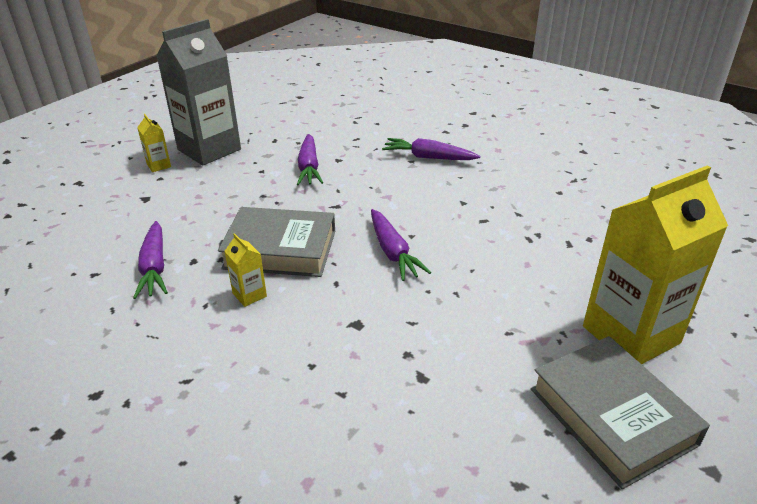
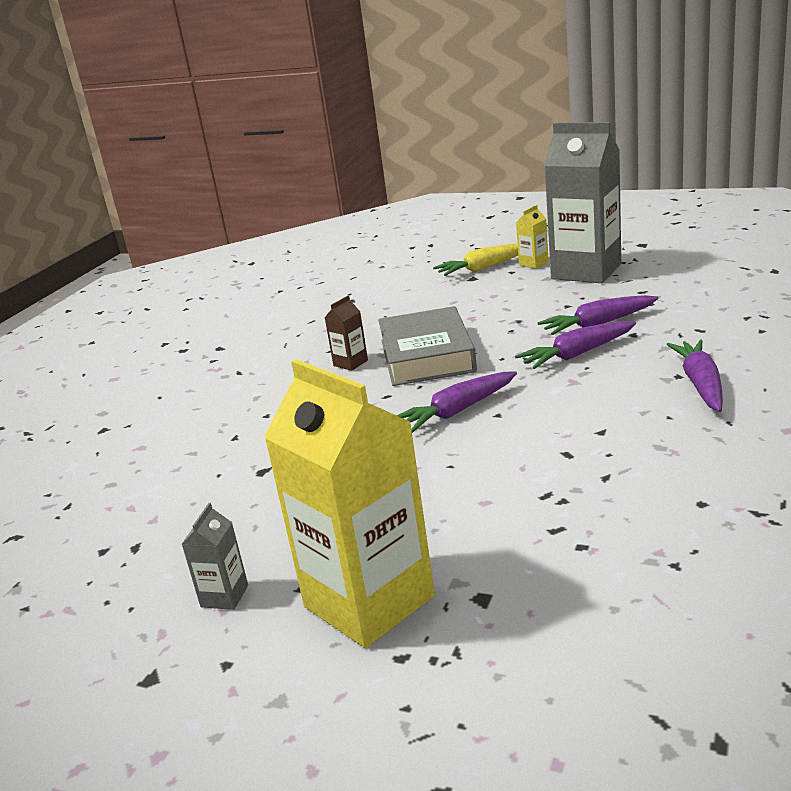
camera: 80 degrees right, 10 degrees down
(131, 188) = (484, 268): none -> yellow carrot
(154, 267) = (371, 316): purple carrot -> purple carrot (577, 354)
(249, 295) = (350, 363): yellow carton -> brown carton
(611, 416) = (224, 596): grey book -> grey carton

